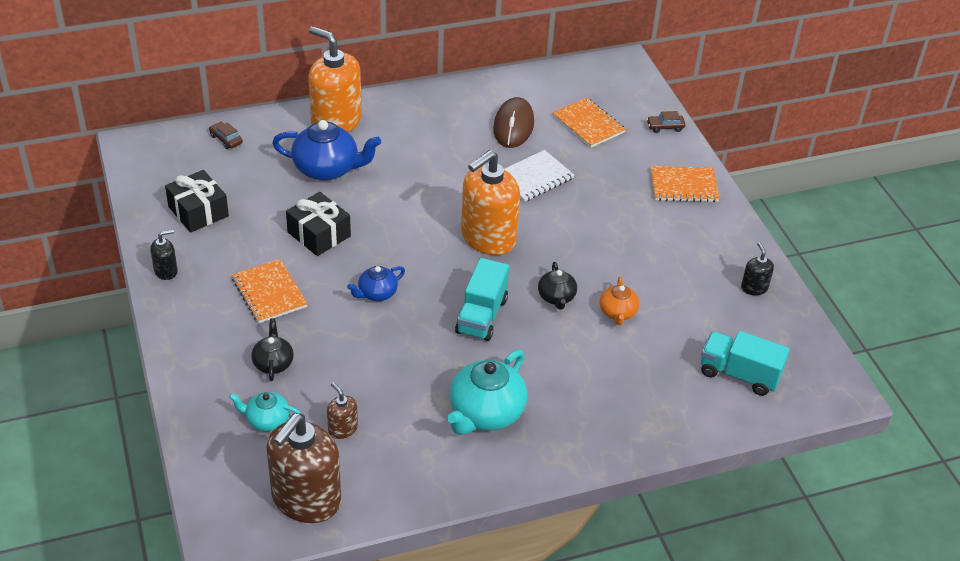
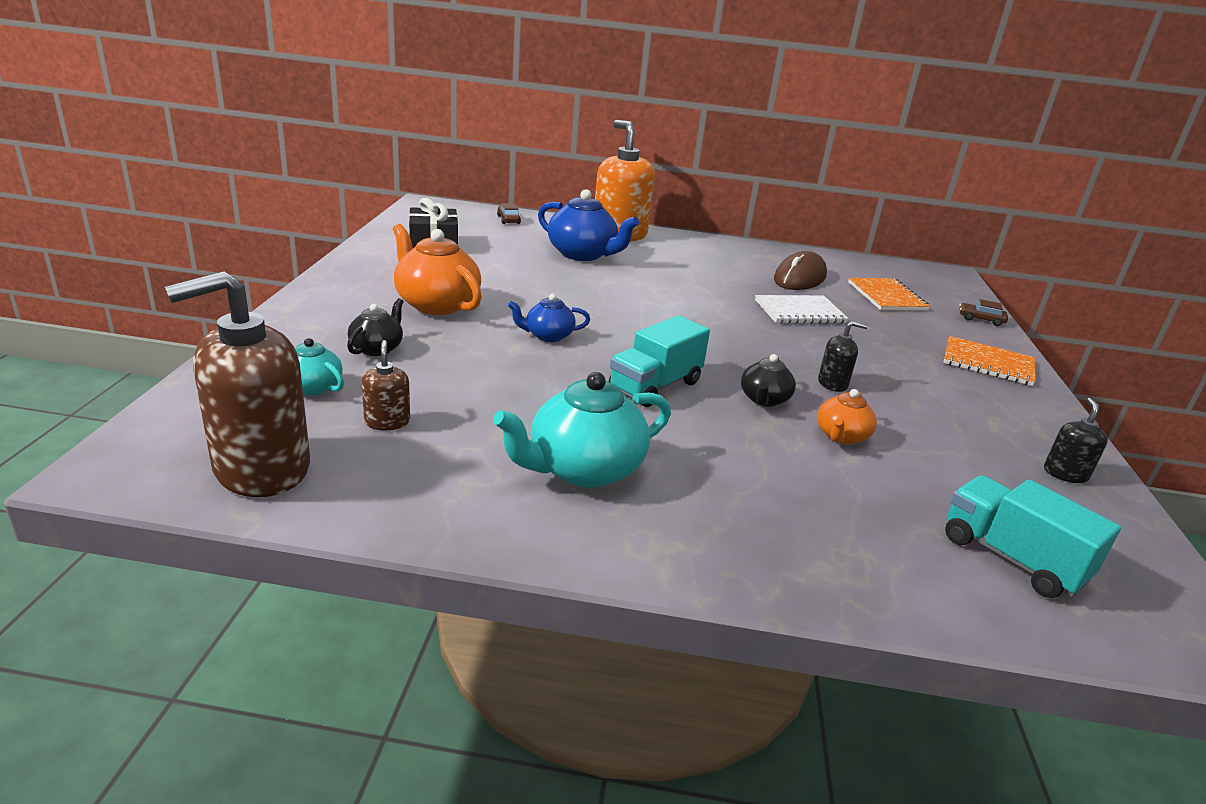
camera: 25 degrees right, 15 degrees down
(166, 271) = (357, 266): black soap dispenser -> black soap dispenser (832, 384)
(269, 293) = (436, 304): orange notebook -> orange teapot
(319, 234) = (531, 285): black gift -> none
(488, 238) = (713, 335): orange soap dispenser -> none

